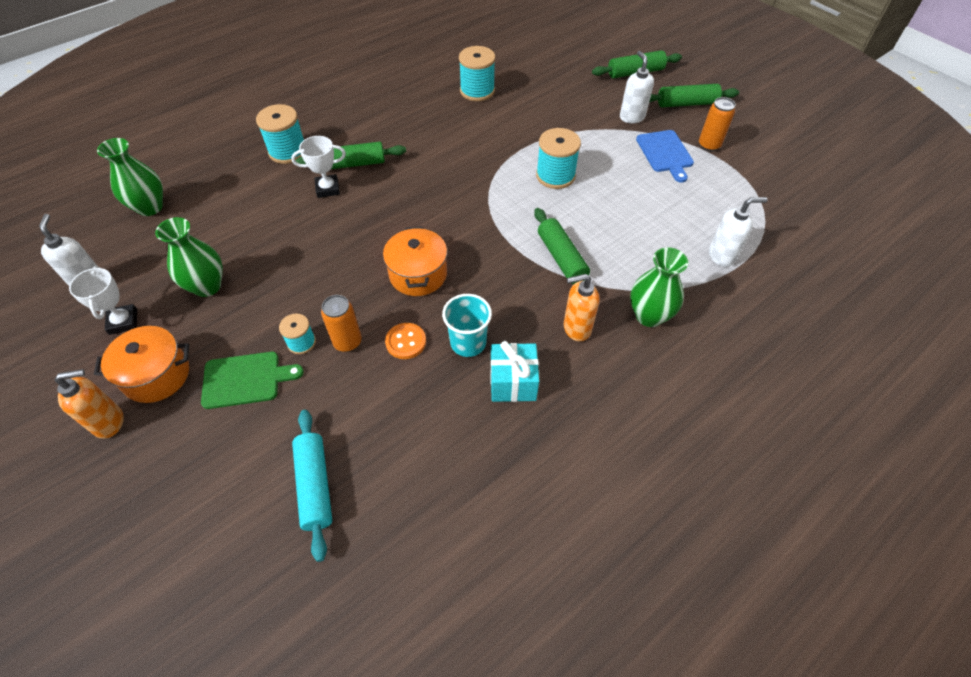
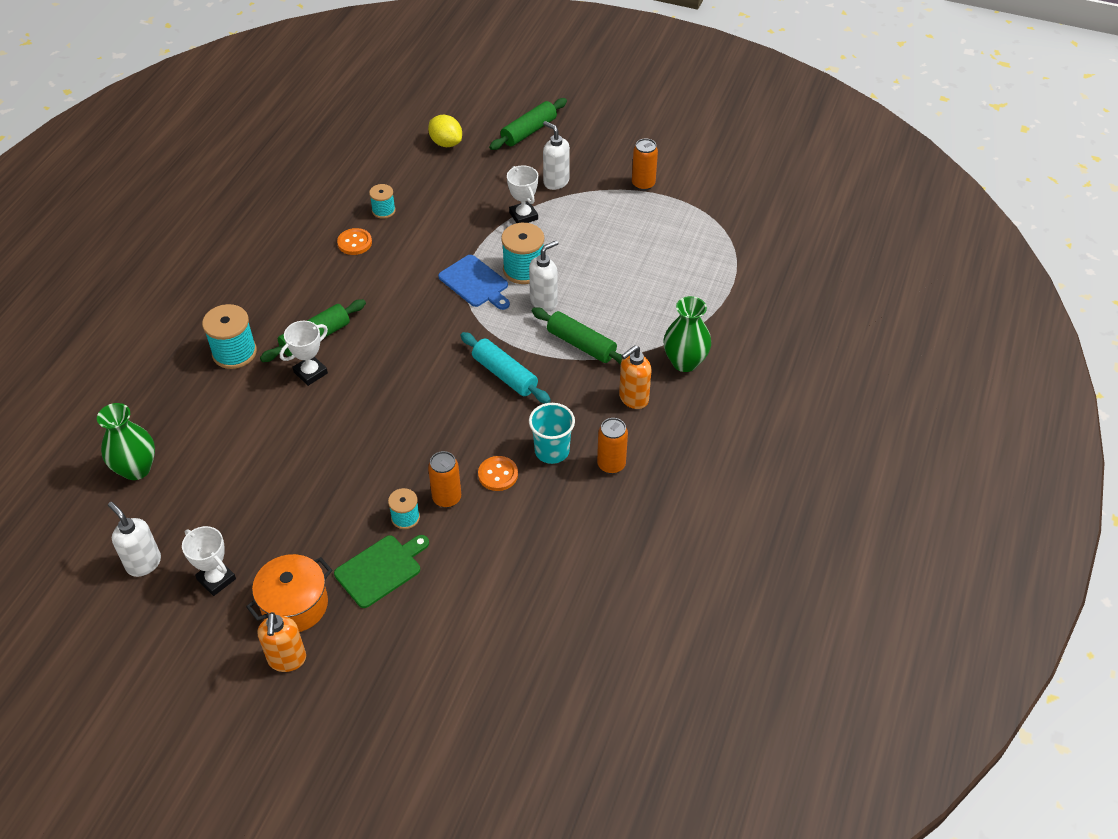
camera: 30 degrees left, 5 degrees down
(109, 422) = (287, 660): orange soap dispenser -> orange soap dispenser turned 135 degrees clockwise
(207, 286) = (271, 512): green vase -> none
(315, 486) = (510, 615): turquoise rolling pin -> turquoise rolling pin (505, 375)
(418, 274) = (464, 414): orange pot -> none
(437, 106) = (354, 243): none -> orange button
(477, 91) = (383, 210): turquoise spool -> turquoise spool, size x0.59
(513, 382) = (611, 465): turquoise gift -> orange can
(562, 59) = (446, 143): none -> yellow lemon
(585, 134) = (523, 216): none -> white trophy
(665, 153) = (609, 207): blue cutting board -> blue cutting board (475, 283)
(686, 104) = (598, 148): green rolling pin -> none
(721, 256) = (712, 285): white soap dispenser -> white soap dispenser (544, 301)

